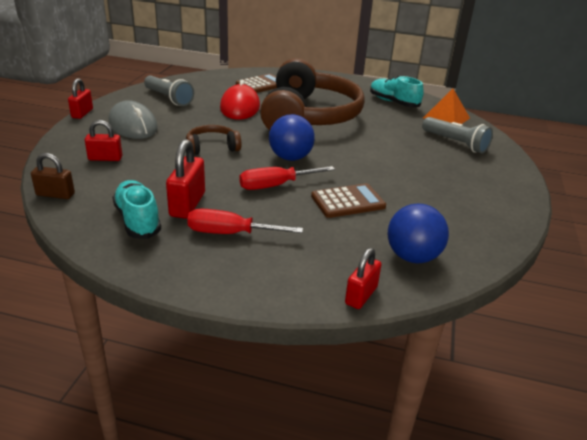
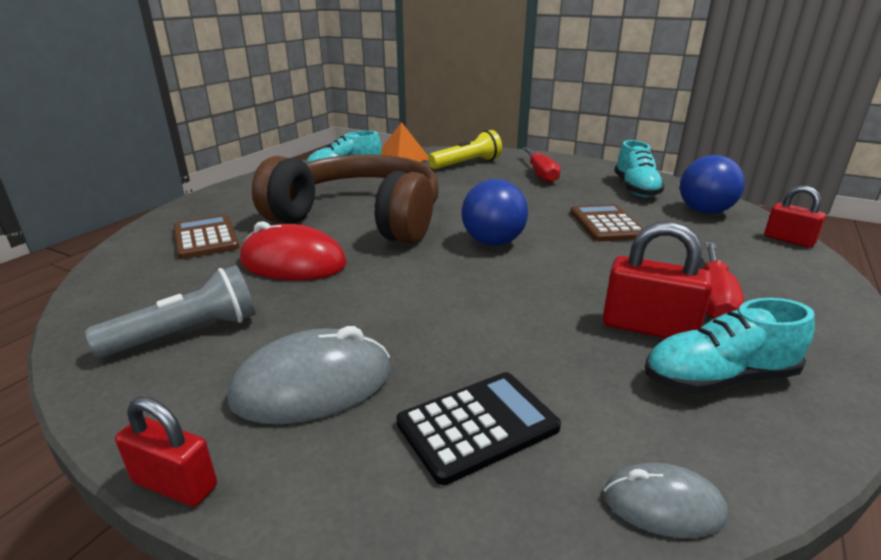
camera: 75 degrees left, 5 degrees down
(55, 194) = (663, 505): brown padlock -> grey mouse
(105, 158) = (477, 426): red padlock -> black calculator
(212, 147) = (448, 297): brown headphones -> none
(275, 185) = (575, 259): red screwdriver -> red screwdriver (540, 174)
(453, 224) = (635, 189): none -> turquoise shoe
(455, 143) = (466, 164): grey flashlight -> yellow flashlight

